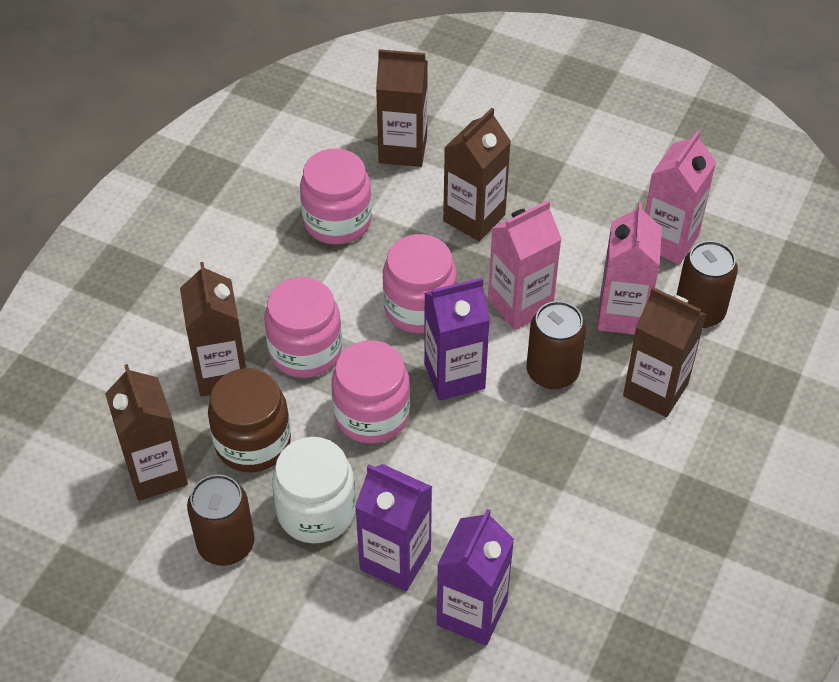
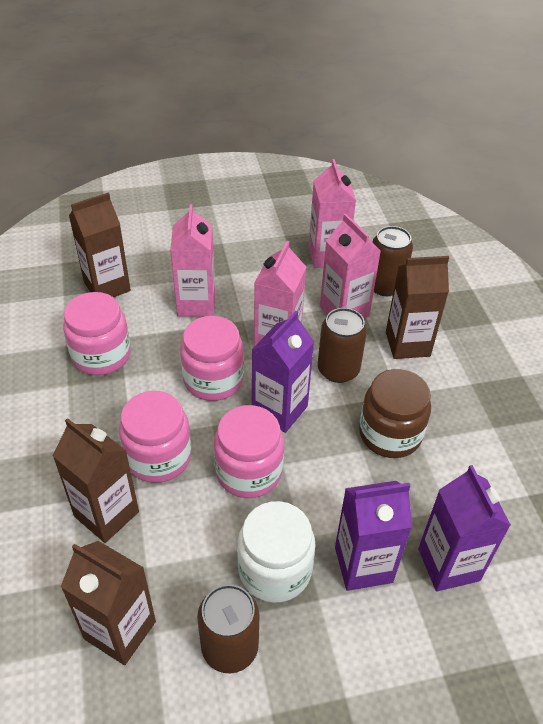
camera: 40 degrees left, 5 degrees down
(253, 442) = (179, 551): brown jar -> brown jar (390, 434)
(474, 218) = (196, 304): brown carton -> pink carton

